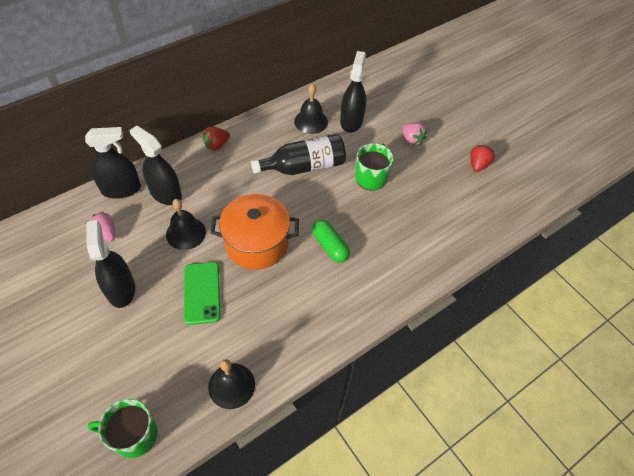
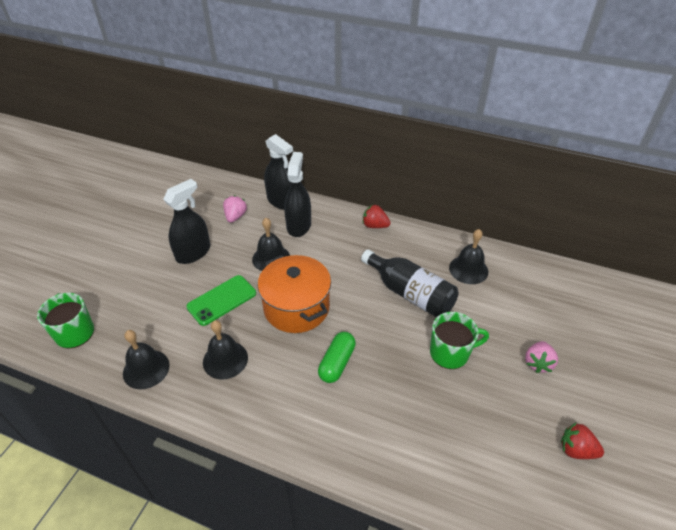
camera: 60 degrees right, 10 degrees down
(269, 319) = (225, 359): none -> black bell
(351, 121) = (504, 299): black spray bottle -> none
(478, 165) = (576, 450): red strawberry -> red strawberry turned 150 degrees counterclockwise

